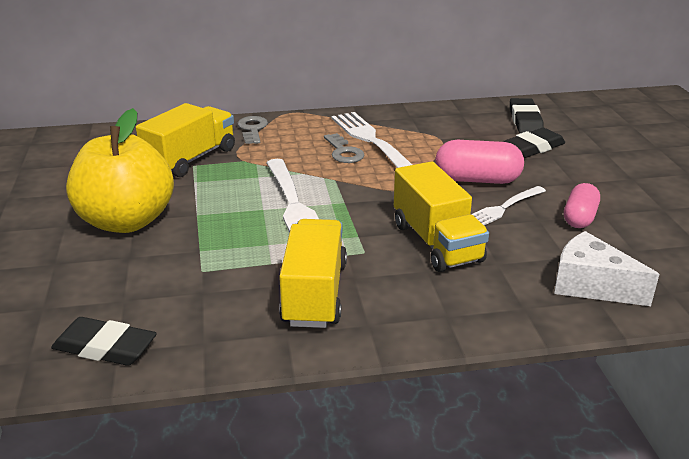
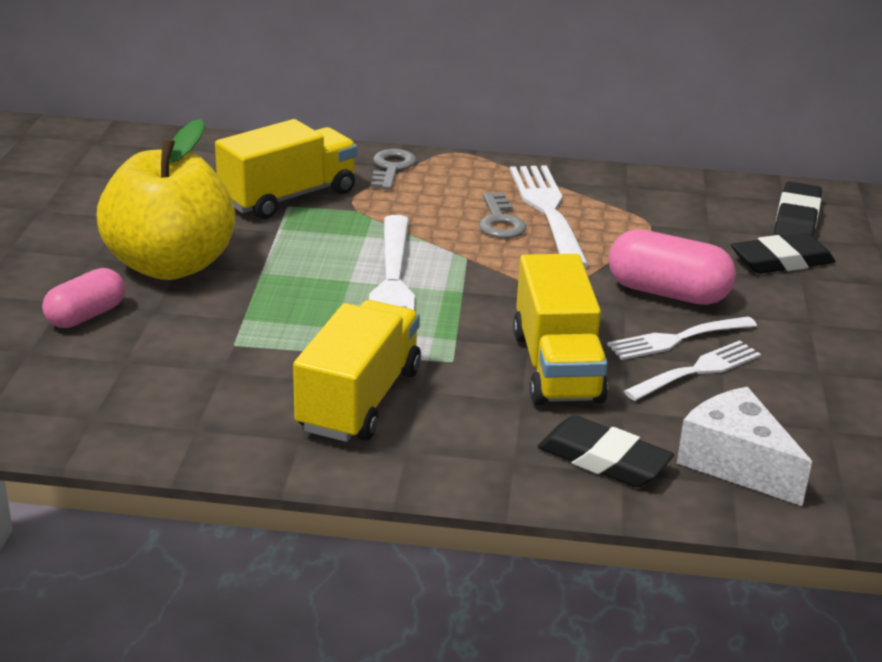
camera: 15 degrees right, 0 degrees up
(105, 347) = (81, 411): black eraser -> black eraser (604, 459)
(527, 227) = (697, 370): none -> white fork
(579, 218) = (782, 372): pink capsule -> pink capsule (86, 315)

